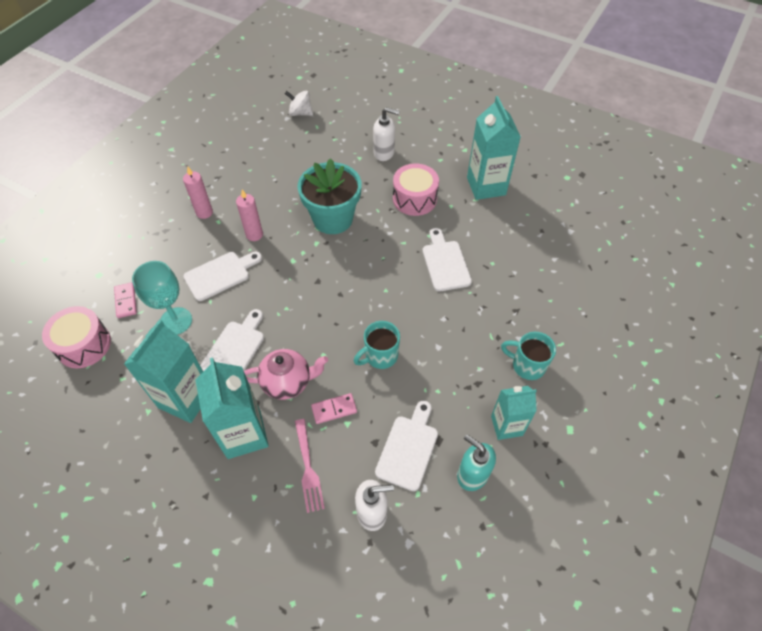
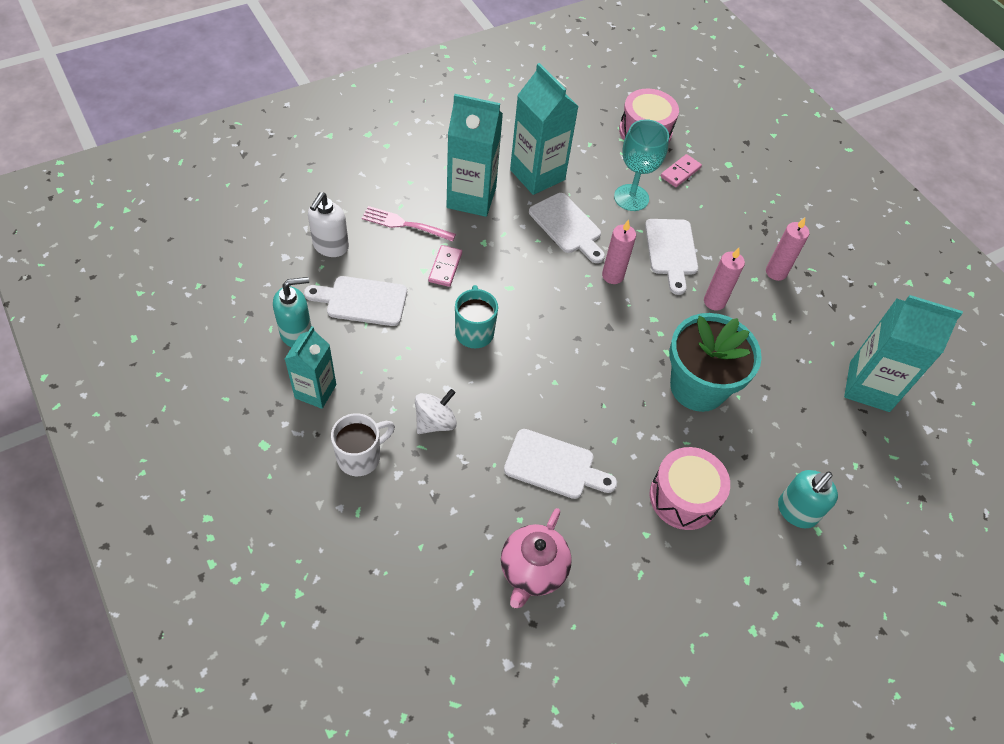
camera: 115 degrees right, 0 degrees up
(126, 301) = (680, 172): pink domino -> pink domino turned 60 degrees counterclockwise
(268, 298) = (612, 275): none -> pink candle
(287, 382) = (500, 247): pink teapot -> pink teapot (532, 570)
(300, 113) = (933, 451): white spinning top -> white spinning top (435, 422)
(384, 153) = (796, 512): white soap dispenser -> turquoise soap dispenser
(408, 448) = (362, 301): white cutting board -> white cutting board turned 135 degrees clockwise
(486, 186) = (658, 607): turquoise carton -> turquoise carton (869, 386)
(527, 365) = (360, 457): turquoise mug -> white mug

